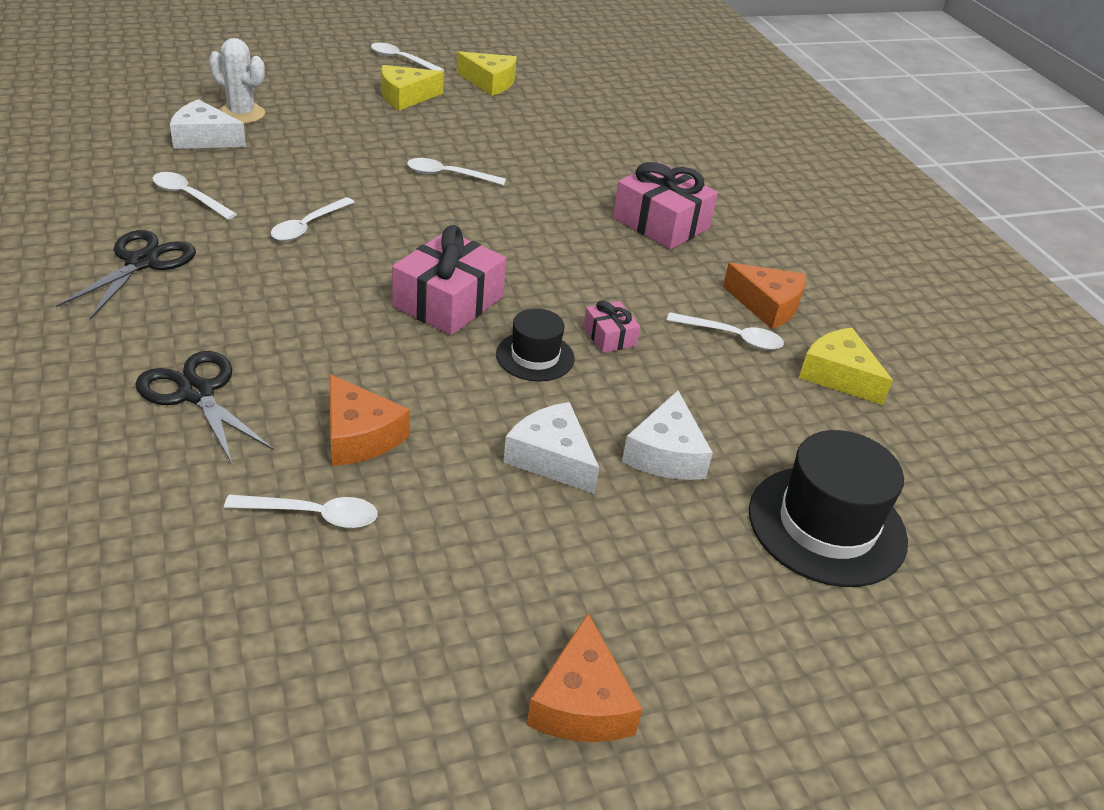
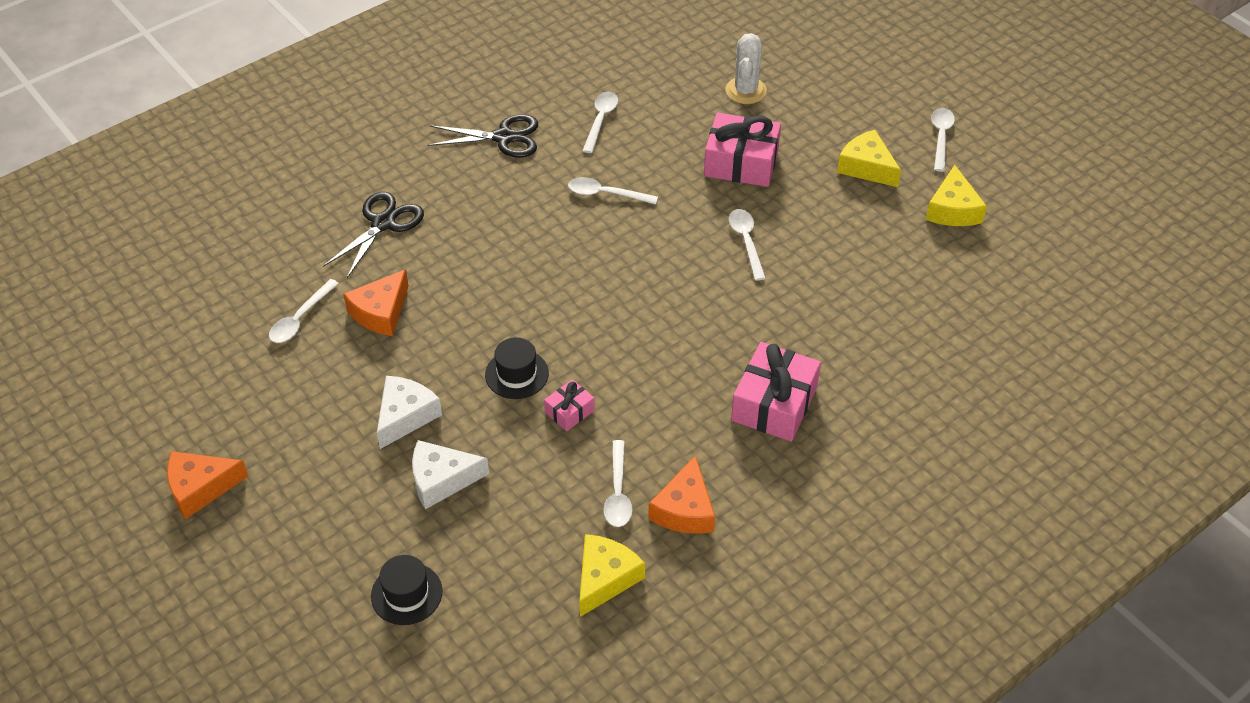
camera: 75 degrees right, 10 degrees up
(204, 138) = (689, 90): white cheese -> none
(313, 515) = (300, 319): white spoon -> white spoon turned 45 degrees clockwise
(448, 301) = (557, 304): pink gift -> pink gift (741, 163)
(827, 525) = (406, 594): black hat -> black hat, size x0.57

